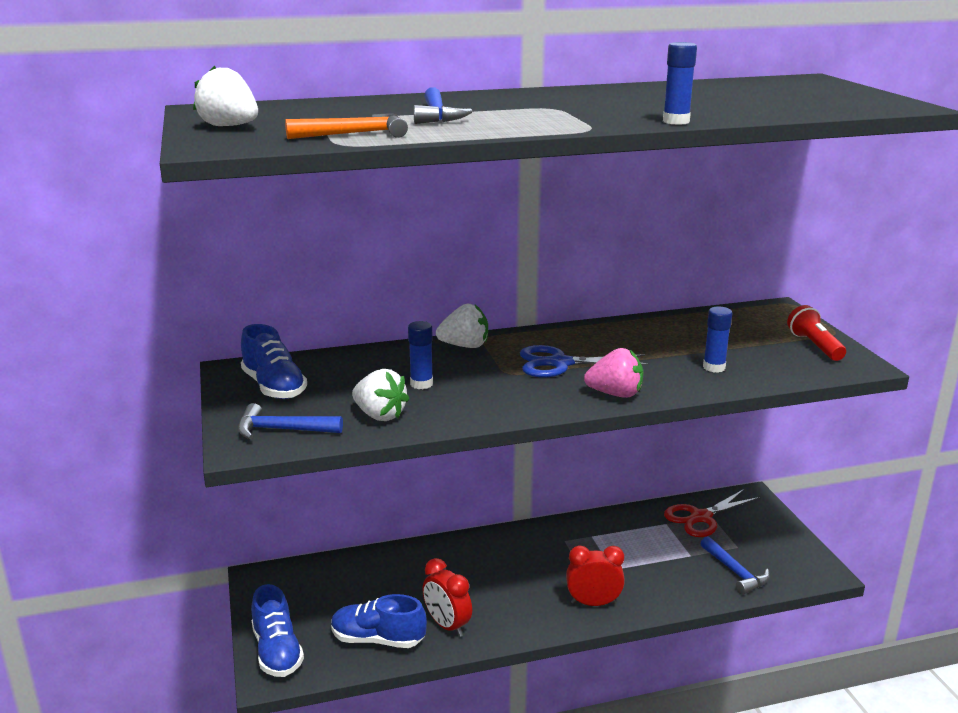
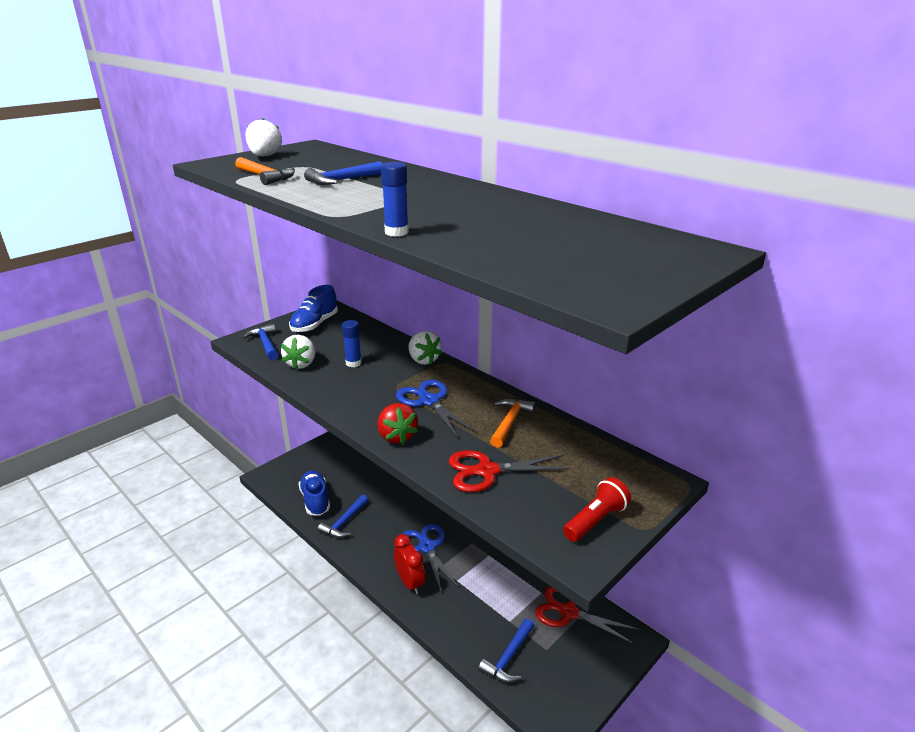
camera: 60 degrees right, 5 degrees up
(277, 651) = (286, 469): blue shoe -> none
(447, 625) = (344, 522): red clock -> blue hammer
(546, 573) = (427, 547): none -> blue scissors
(615, 394) = (397, 436): pink strawberry -> red strawberry
(639, 338) = (510, 422): none -> orange hammer
(714, 367) = (487, 471): blue glue stick -> red scissors

